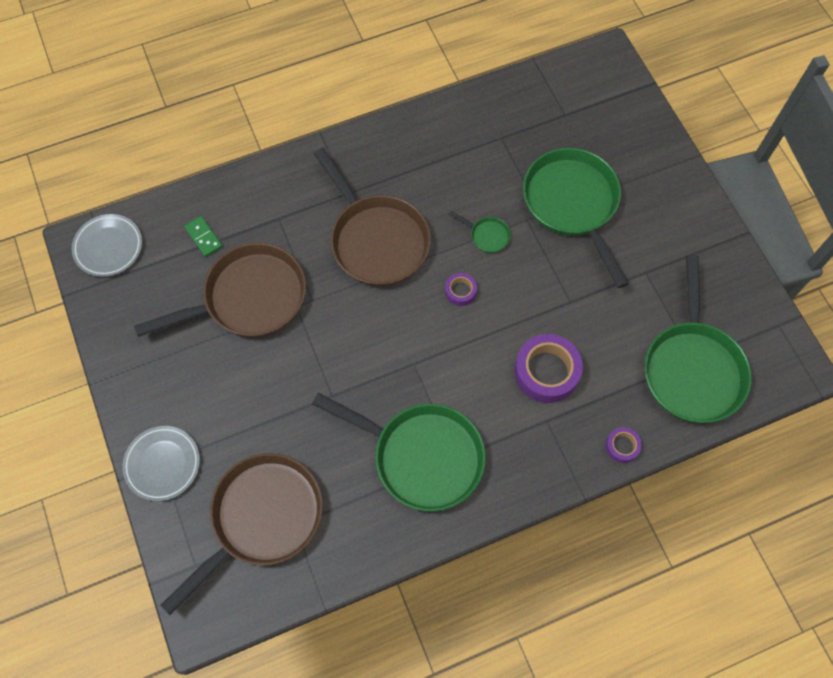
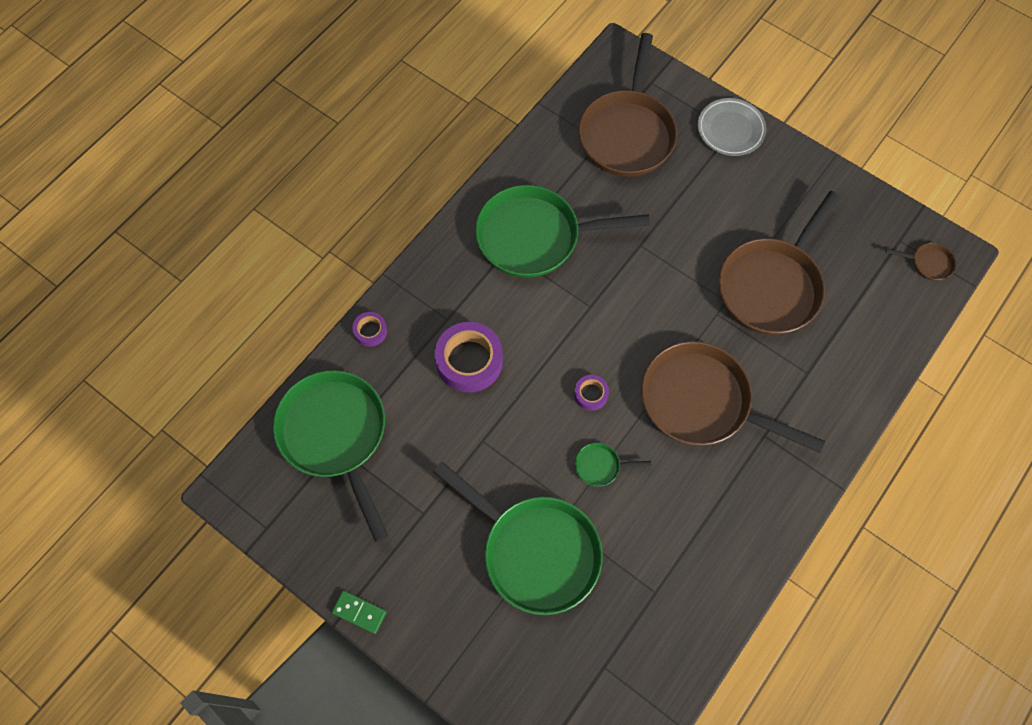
camera: 150 degrees right, 0 degrees up
(108, 247) = (928, 263): grey plate -> brown pan
(204, 237) = (857, 317): green domino -> green domino (359, 612)

